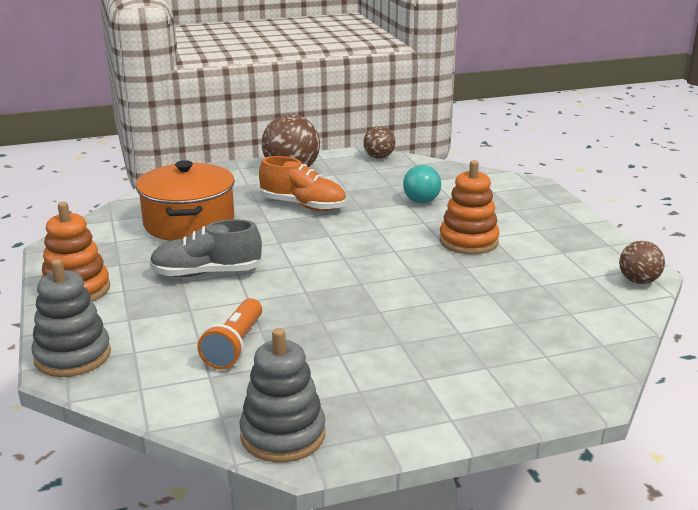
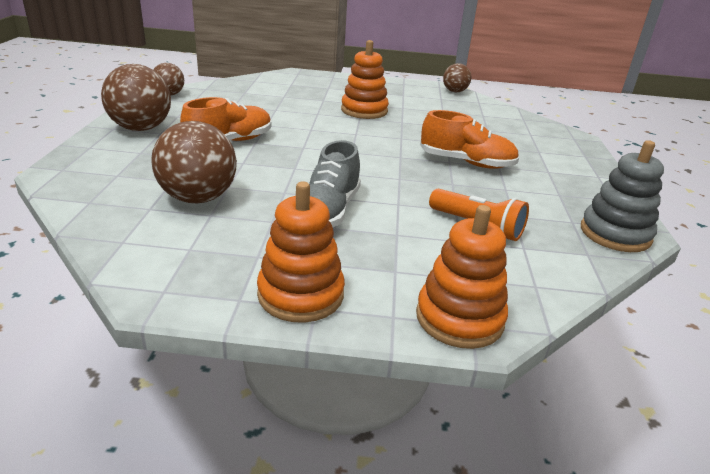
camera: 70 degrees left, 5 degrees up
(73, 356) = (459, 318): grey stacking toy -> orange stacking toy
(189, 223) = (198, 198): orange pot -> brown ball
(387, 321) = (466, 162): none -> orange shoe
(421, 196) = (271, 103): turquoise light bulb -> none

